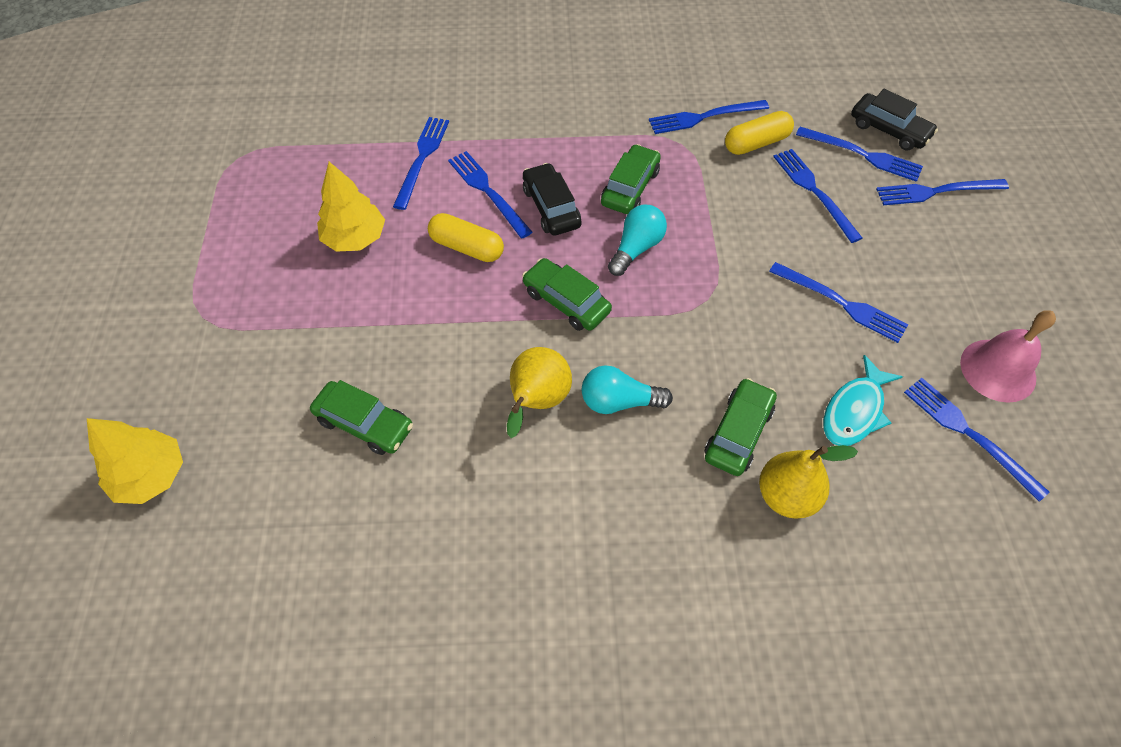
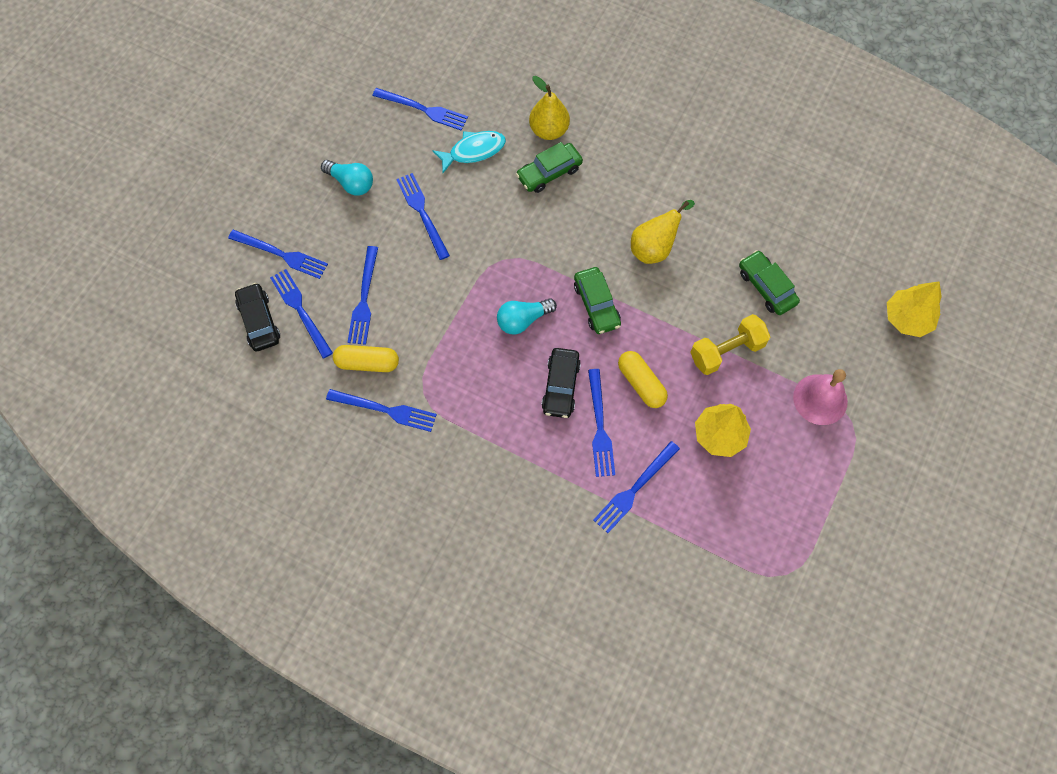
camera: 150 degrees left, 10 degrees up
(384, 323) = (726, 351): none -> yellow dumbbell
(619, 401) = (605, 223): turquoise light bulb -> turquoise light bulb (351, 183)
(630, 187) = (491, 373): green car -> none
(969, 434) = (423, 109): blue fork -> blue fork turned 60 degrees counterclockwise
(998, 370) = (371, 130): pink bell -> pink bell (820, 399)

